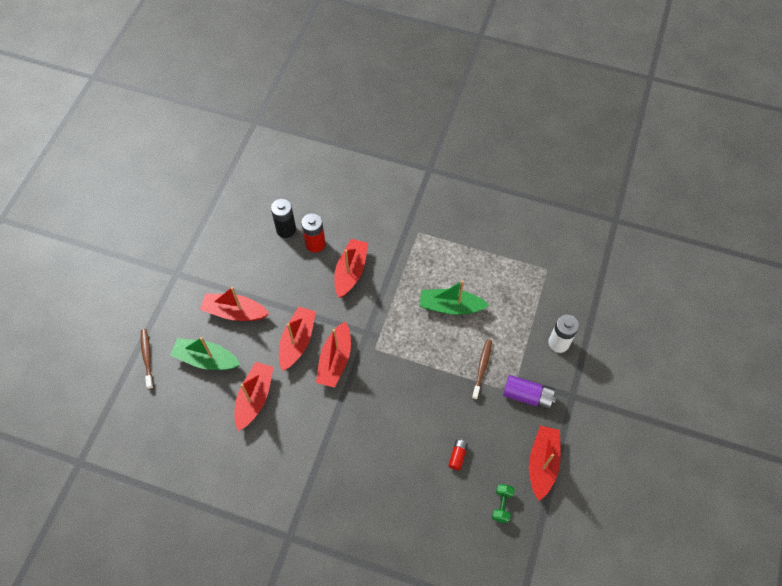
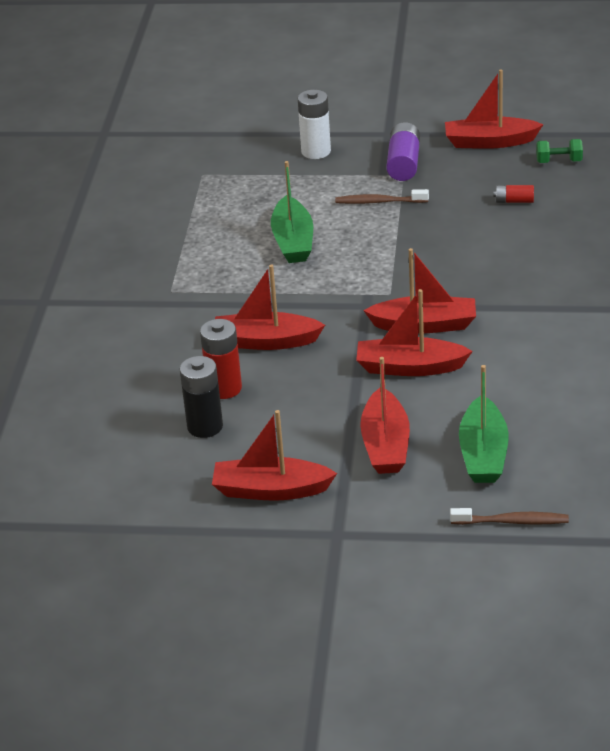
camera: 100 degrees left, 25 degrees down
(147, 358) = (512, 521): brown toothbrush -> brown toothbrush turned 150 degrees counterclockwise
(254, 398) = (523, 387): red boat -> red boat (271, 490)

